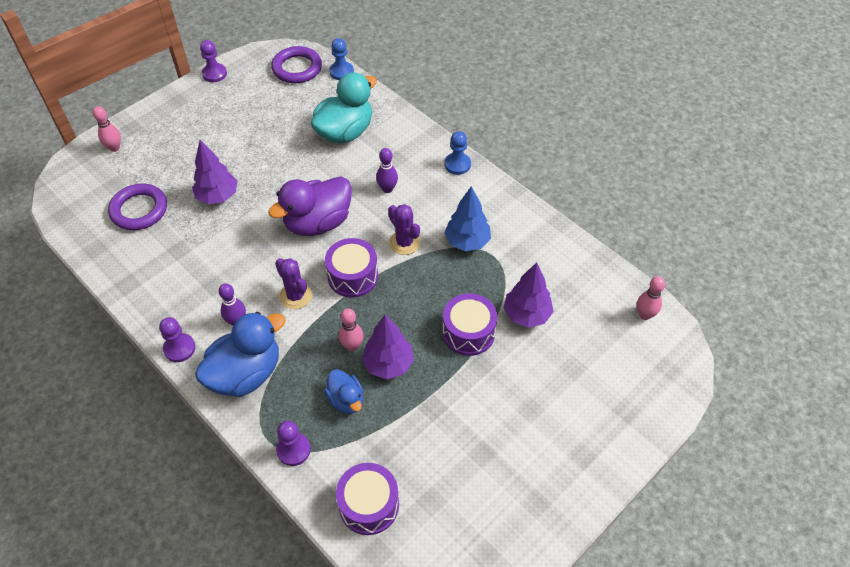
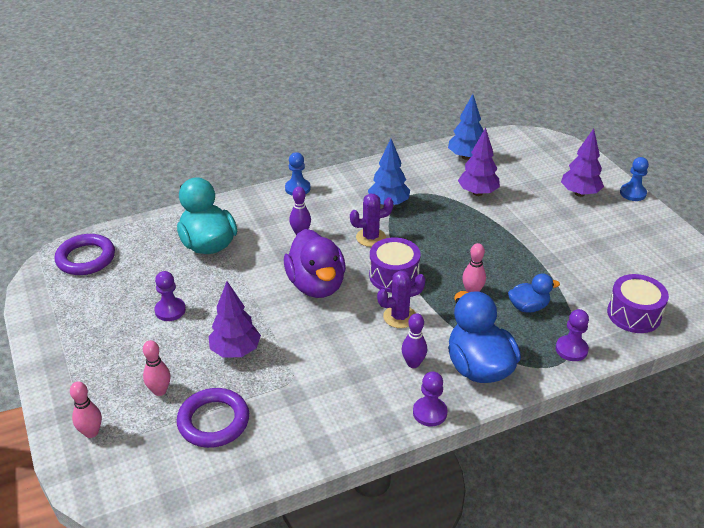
camera: 70 degrees left, 15 degrees down
(214, 74) = (36, 323): purple pawn -> purple pawn (170, 310)
(341, 72) = (119, 229): blue pawn -> blue pawn (633, 193)
(388, 364) = (499, 275): purple tree -> purple tree (579, 193)
(468, 332) = (483, 225): purple drum -> none
(593, 288) = (466, 157): none -> blue tree
(644, 315) = (499, 142): pink bowling pin -> pink bowling pin (160, 391)

